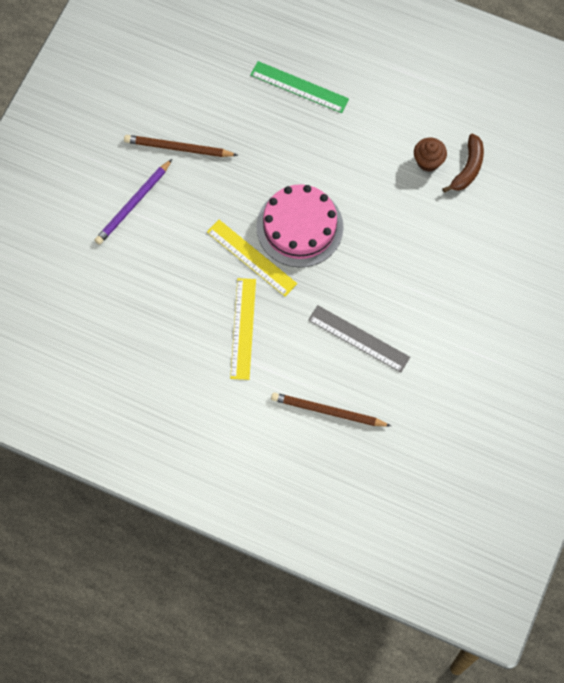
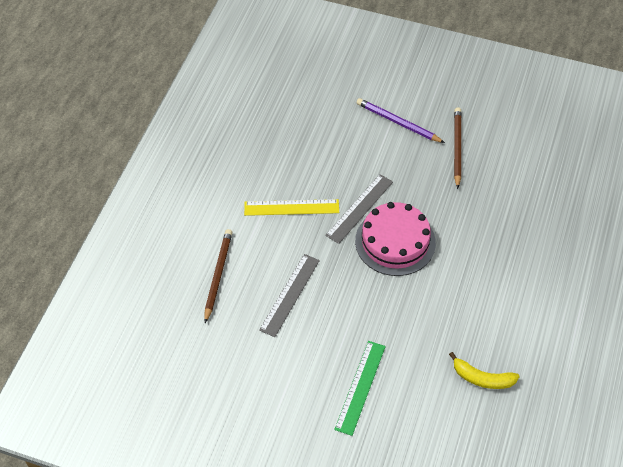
camera: 85 degrees right, 15 degrees down
(251, 258) = (359, 208): yellow ruler -> grey ruler
(299, 87) = (539, 231): green ruler -> green ruler (360, 387)
(428, 161) = (483, 342): brown cupcake -> none
(468, 168) = (482, 378): brown banana -> yellow banana

